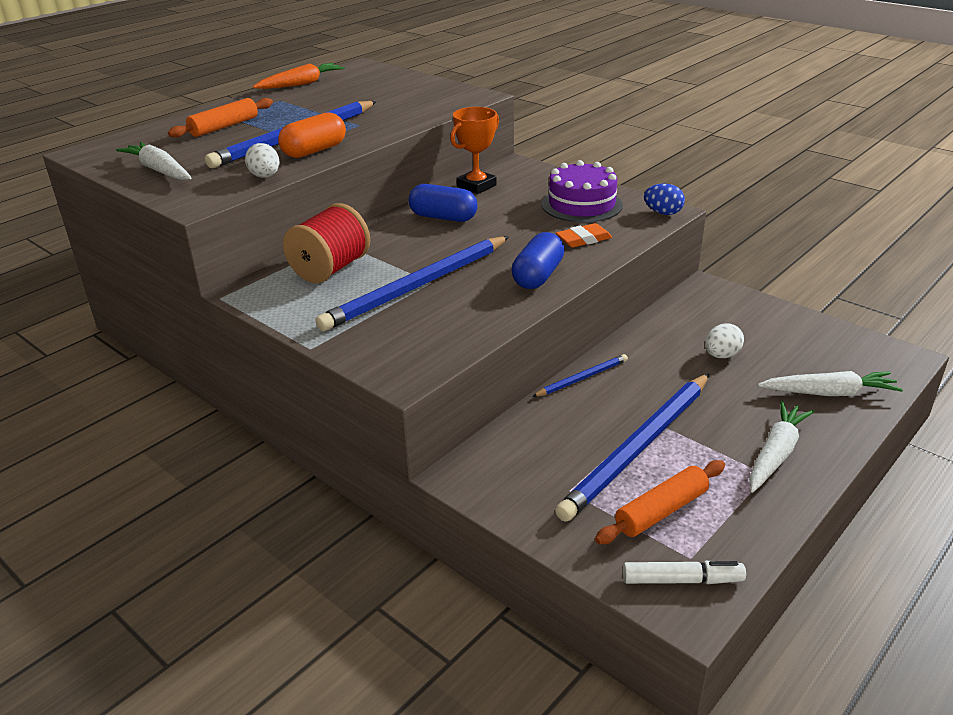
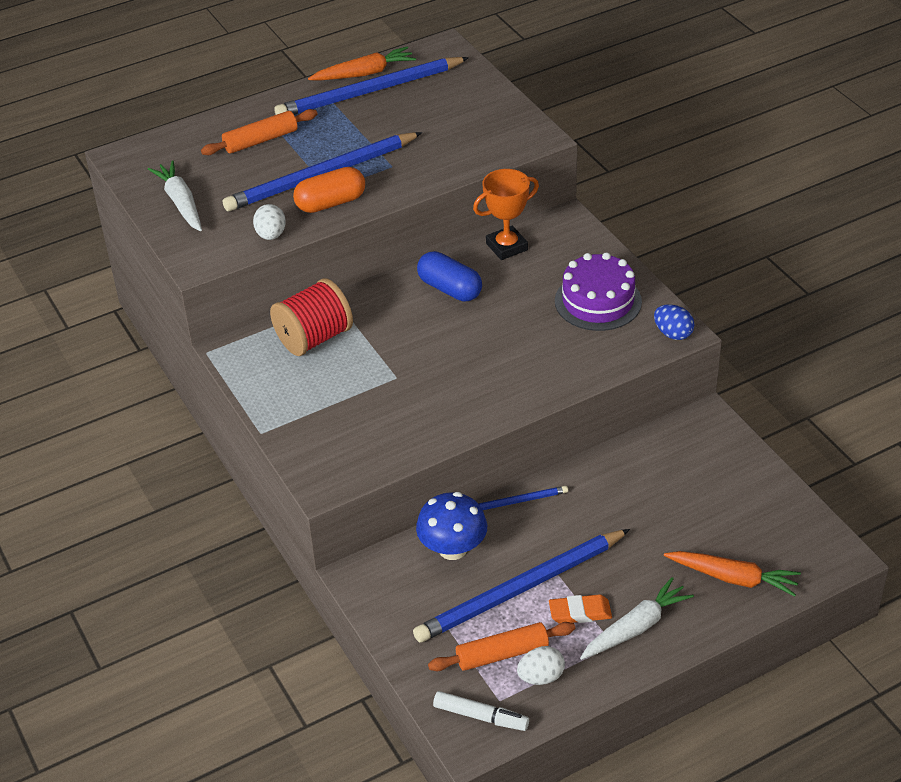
camera: 20 degrees right, 10 degrees up
(417, 286) = (381, 380): blue pencil -> blue pencil (369, 92)
(537, 276) = (496, 394): blue capsule -> none
(546, 429) = (452, 549): none -> blue mushroom
(583, 239) = (569, 354): orange eraser -> orange eraser (580, 612)
(721, 355) = (662, 509): white egg -> white egg (541, 677)
(829, 393) = (733, 578): white carrot -> orange carrot

